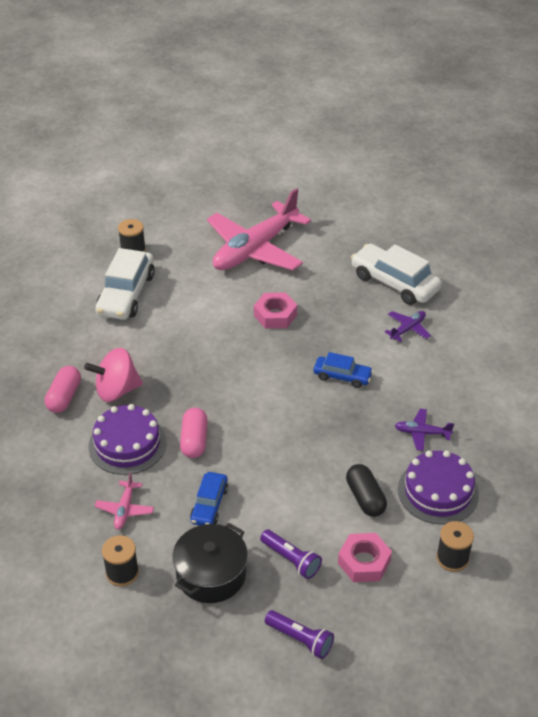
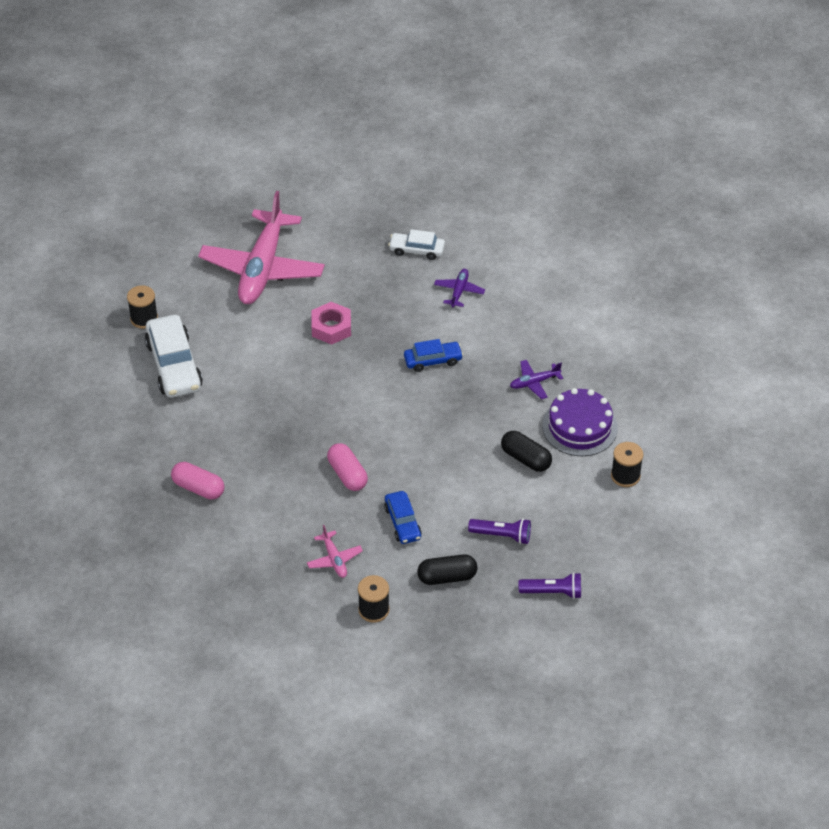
camera: 30 degrees left, 5 degrees up
(64, 397) = (198, 488): pink capsule -> pink capsule turned 45 degrees counterclockwise
(116, 390) = (242, 461): pink spinning top -> none
(127, 444) = (291, 504): purple cake -> none
(211, 574) = (447, 577): black pot -> black capsule
(364, 562) = (560, 510): pink nut -> none
(394, 283) = (416, 250): white car -> white car, size x0.57

